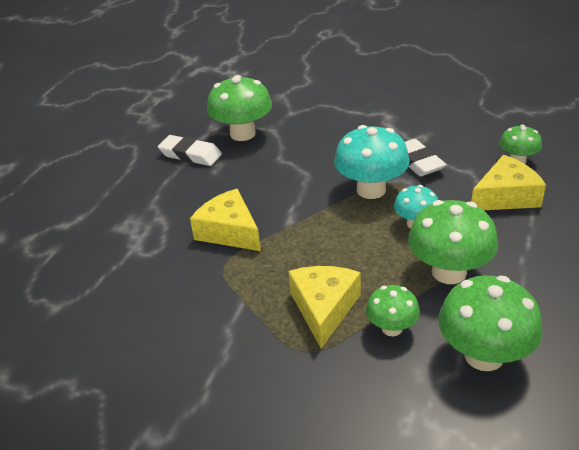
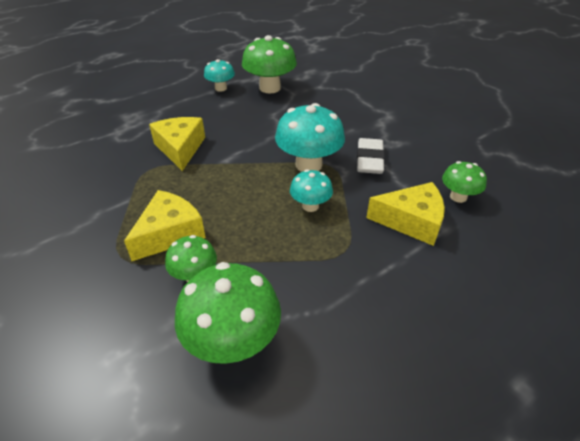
camera: 30 degrees right, 5 degrees up
(190, 155) = (221, 88): white eraser -> turquoise mushroom
(449, 272) = (289, 257): green mushroom -> none

